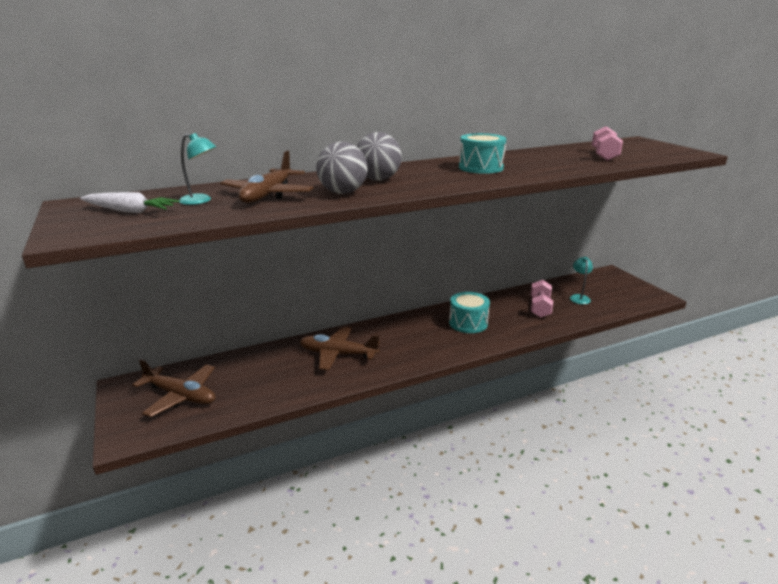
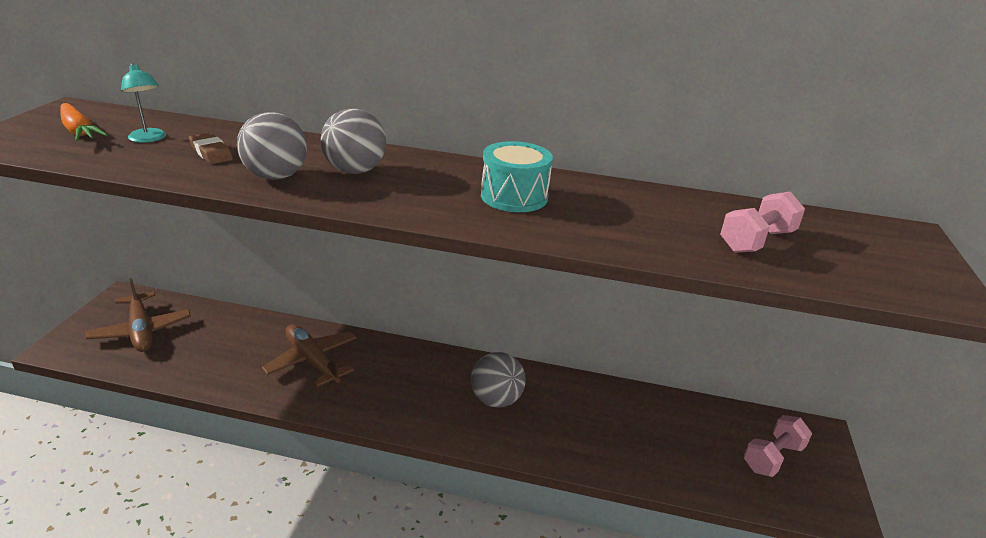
camera: 35 degrees right, 5 degrees up
(130, 211) = (79, 131): white carrot -> orange carrot
(268, 195) = (211, 153): brown plane -> brown eraser
(468, 323) = (496, 400): turquoise drum -> grey ball
(540, 308) = (620, 429): pink dumbbell -> pink dumbbell (772, 457)
(579, 297) = (703, 445): turquoise lamp -> none

